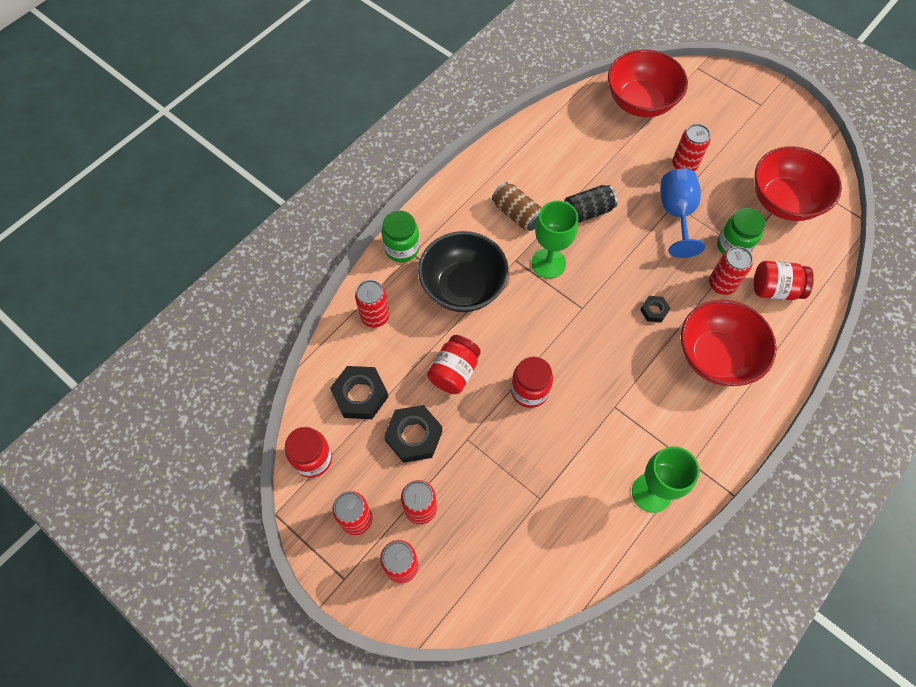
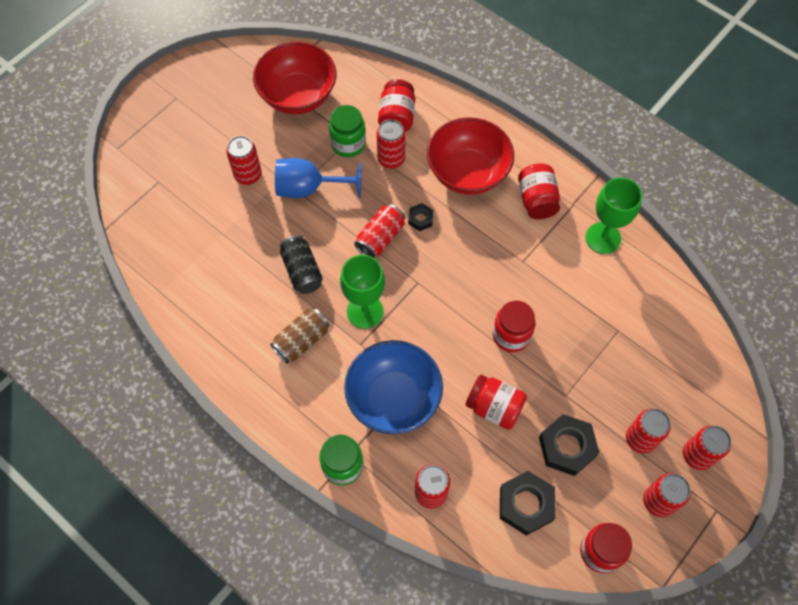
camera: 90 degrees left, 0 degrees up
(463, 287) = (393, 398): black bowl -> blue bowl
(628, 275) = (380, 238): none -> red can
(640, 102) = (158, 208): red bowl -> none
(691, 425) = (536, 200): none -> red jar

